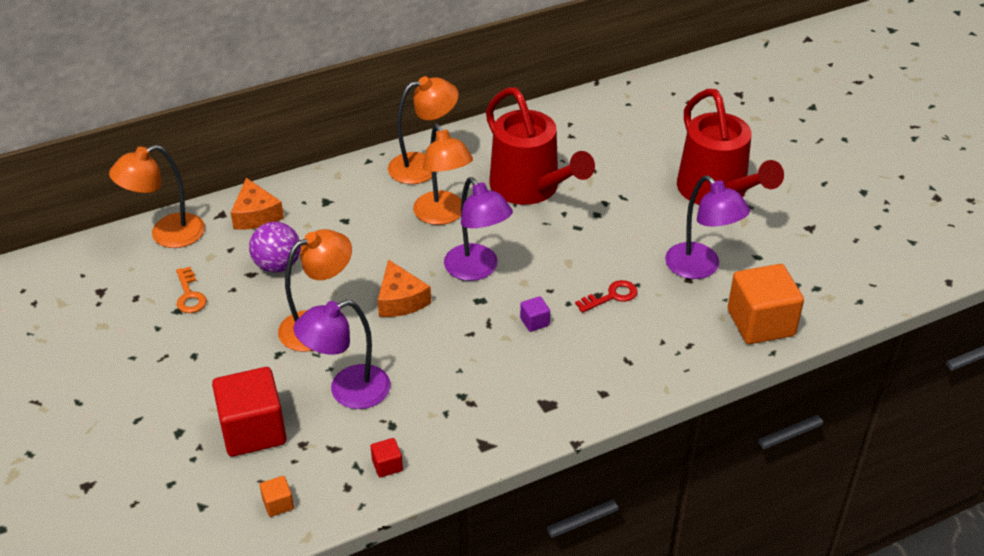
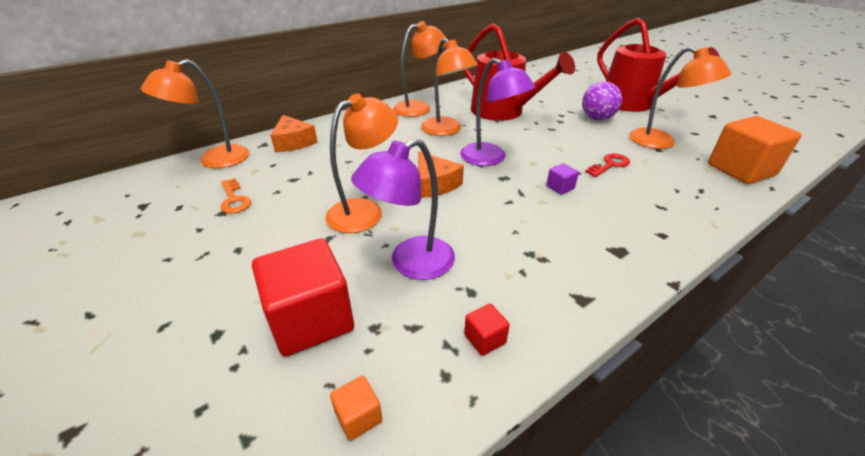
camera: 10 degrees left, 5 degrees down
(277, 265) = (317, 171): purple ball -> purple ball (597, 118)
(700, 268) = (661, 142): purple lamp -> orange lamp

